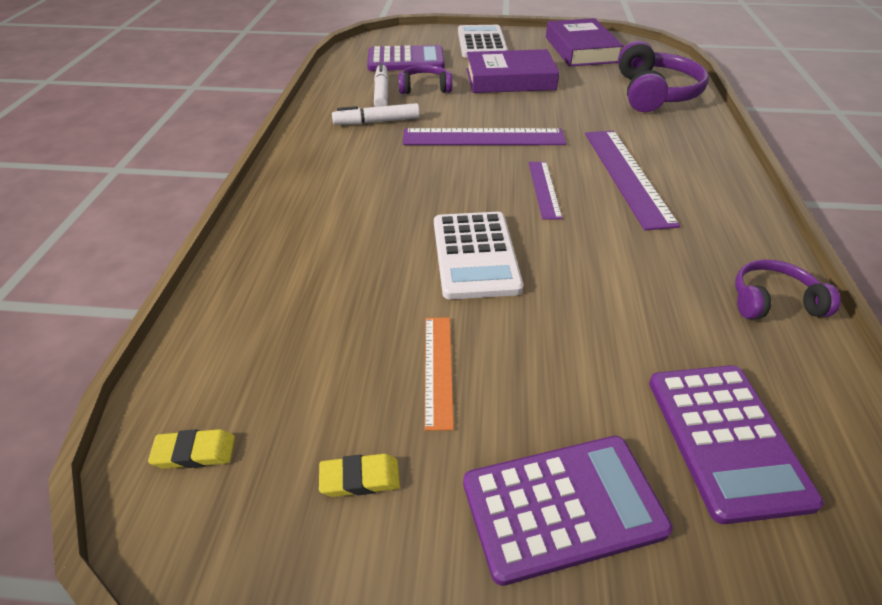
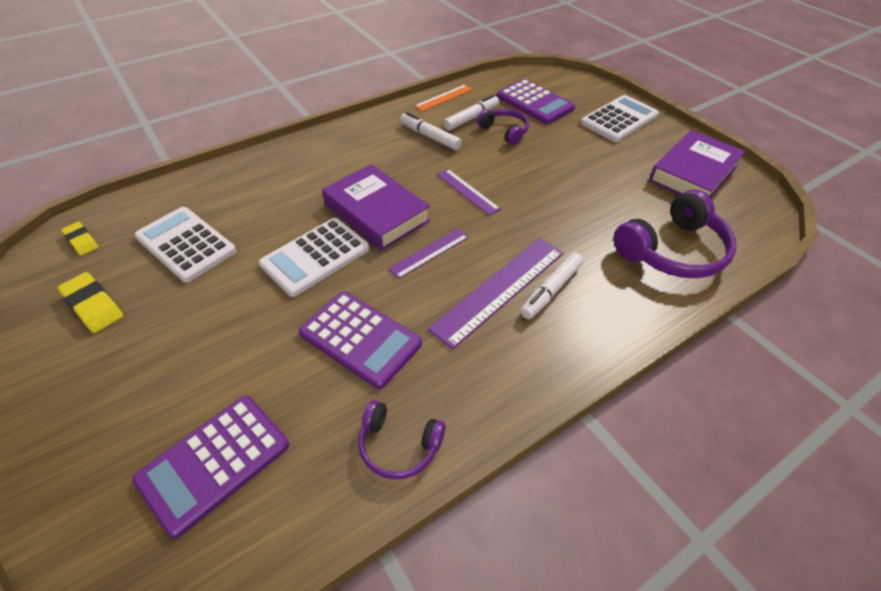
camera: 50 degrees right, 5 degrees up
(336, 345) = (186, 244): none -> white calculator
(360, 478) = (93, 306): yellow eraser -> yellow eraser, size x1.52
(438, 369) = (192, 294): orange ruler -> orange ruler (444, 97)
(483, 137) = (467, 191): purple ruler -> purple ruler, size x0.56
(510, 79) = (576, 162): purple book -> purple book (376, 213)
(562, 506) = (113, 398): purple calculator -> purple calculator (360, 338)
(650, 155) = (551, 290): none -> white marker
(773, 301) = (399, 445): purple headphones -> purple headphones turned 150 degrees clockwise

